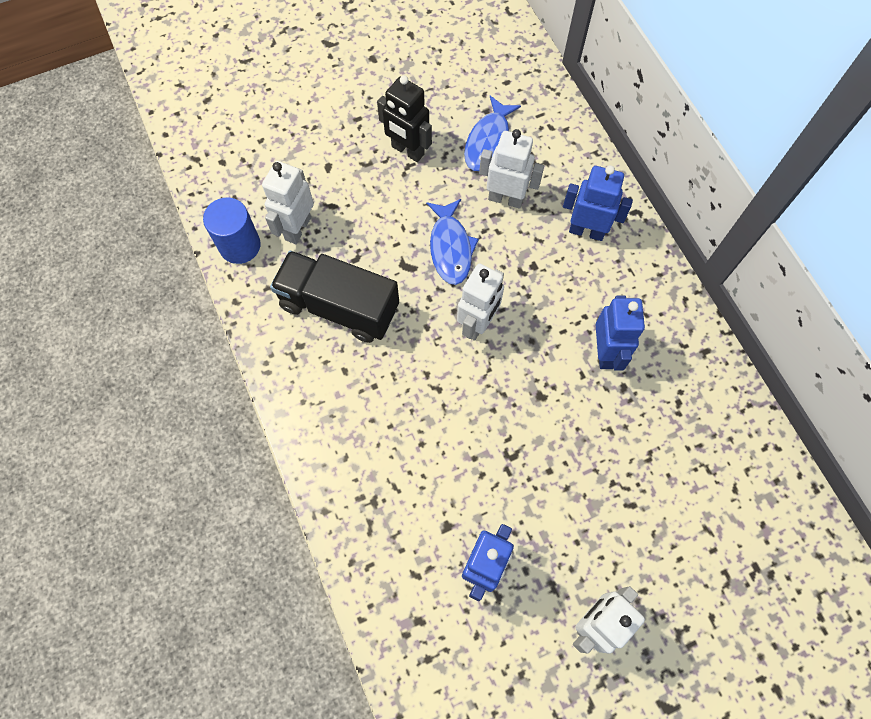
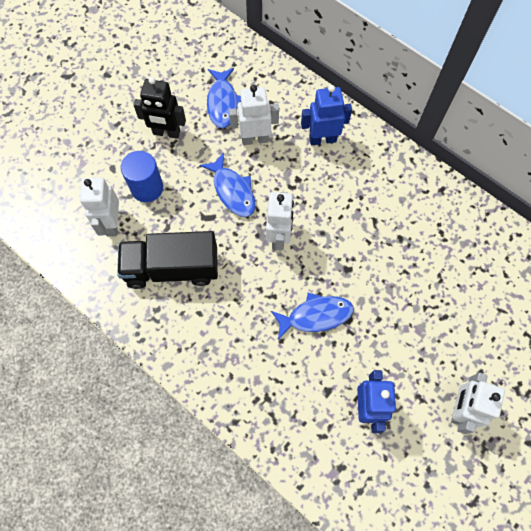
camera: 25 degrees left, 0 degrees up
(240, 245) = (73, 255): blue cylinder -> blue cylinder (147, 188)
(476, 433) = (316, 316): none -> blue fish
(605, 352) = (376, 219): blue robot -> none

